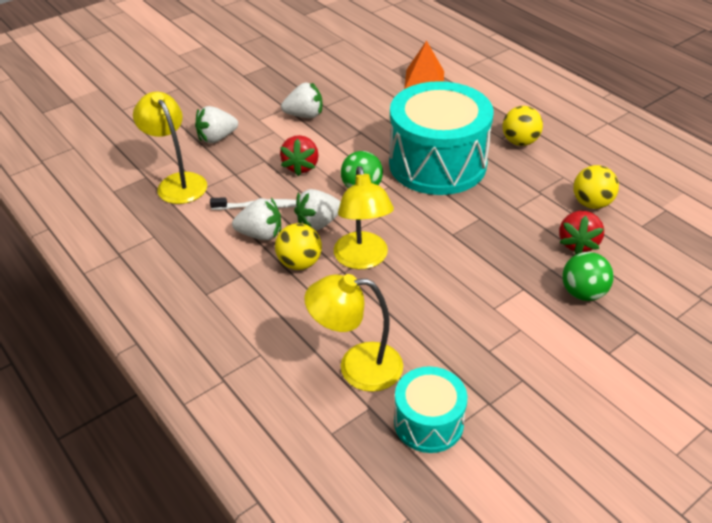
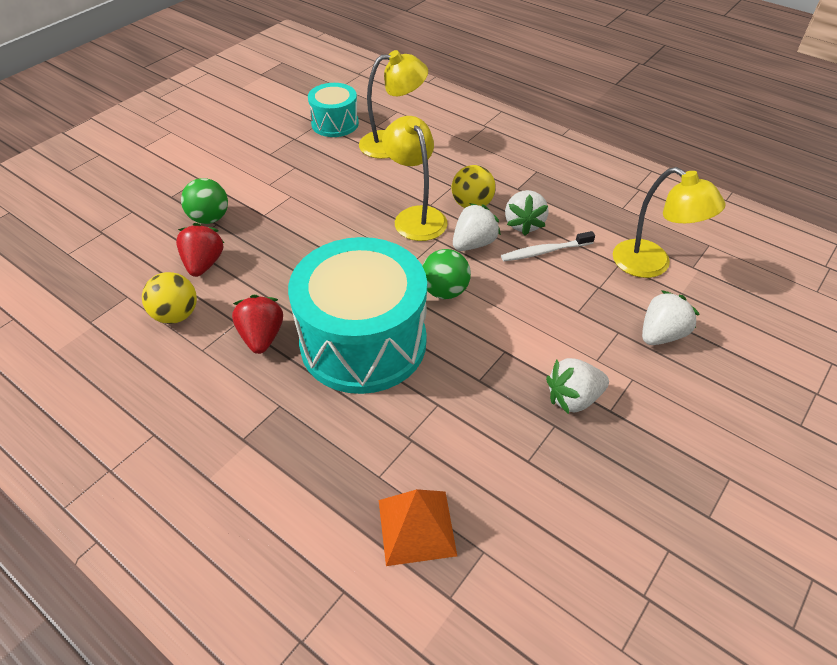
camera: 165 degrees right, 5 degrees up
(260, 234) = (523, 224): white strawberry -> white strawberry turned 75 degrees counterclockwise
(301, 166) = (529, 309): red strawberry -> red strawberry (262, 337)
(520, 142) = (253, 401): yellow ball -> none

